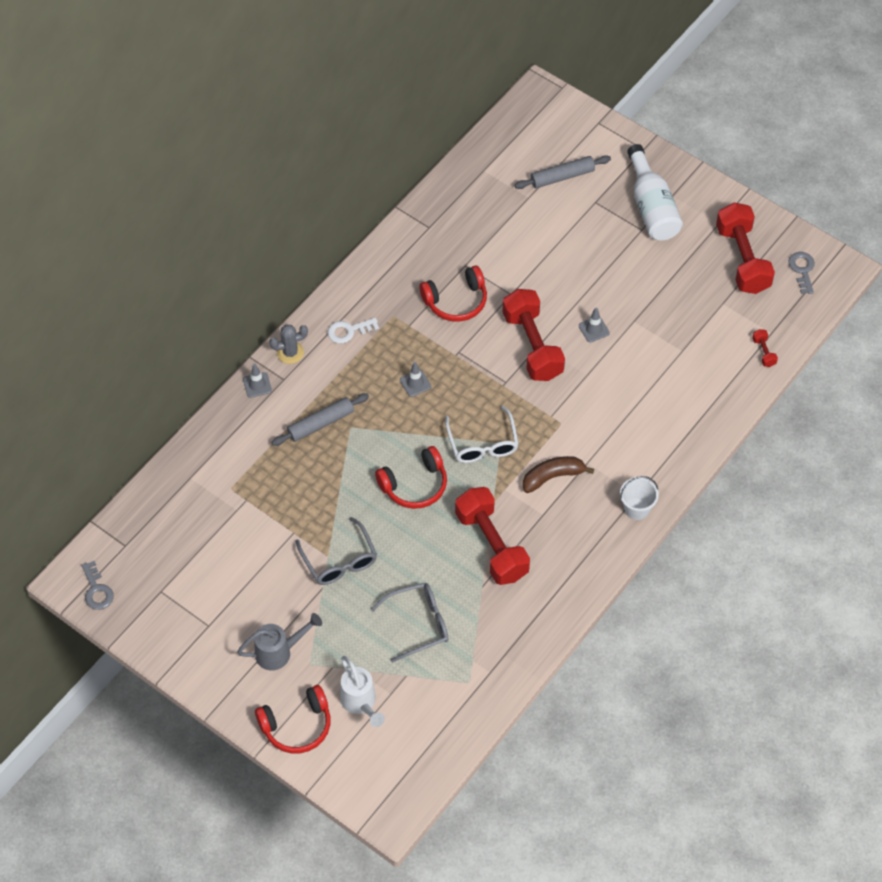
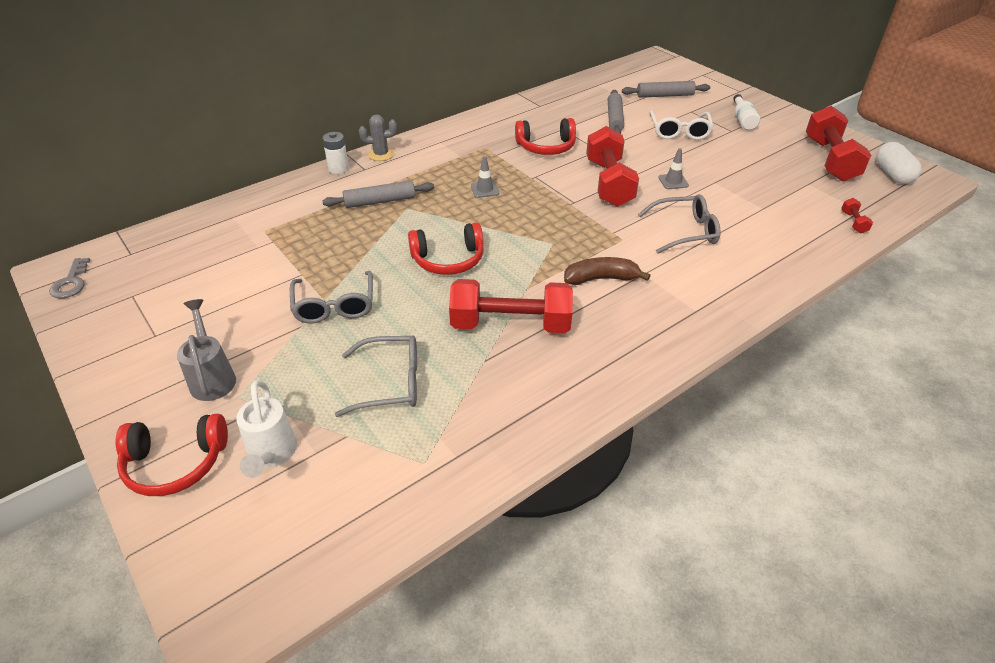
camera: 15 degrees right, 15 degrees down
(257, 385) = (338, 169): grey traffic cone -> white battery
(279, 652) = (212, 377): grey watering can -> grey watering can turned 105 degrees counterclockwise
(348, 331) = (440, 150): white key -> none
(483, 444) = (533, 241): white glasses -> white glasses (679, 132)
(491, 545) = (510, 324): red dumbbell -> red dumbbell turned 75 degrees counterclockwise
(516, 234) = (614, 119): none -> grey rolling pin
(616, 399) = (686, 231): none -> grey glasses
(637, 508) = (694, 323): white bucket -> none
(651, 207) = (743, 120): white bottle -> white bottle, size x0.57
(802, 270) = (893, 174): grey key -> white capsule

